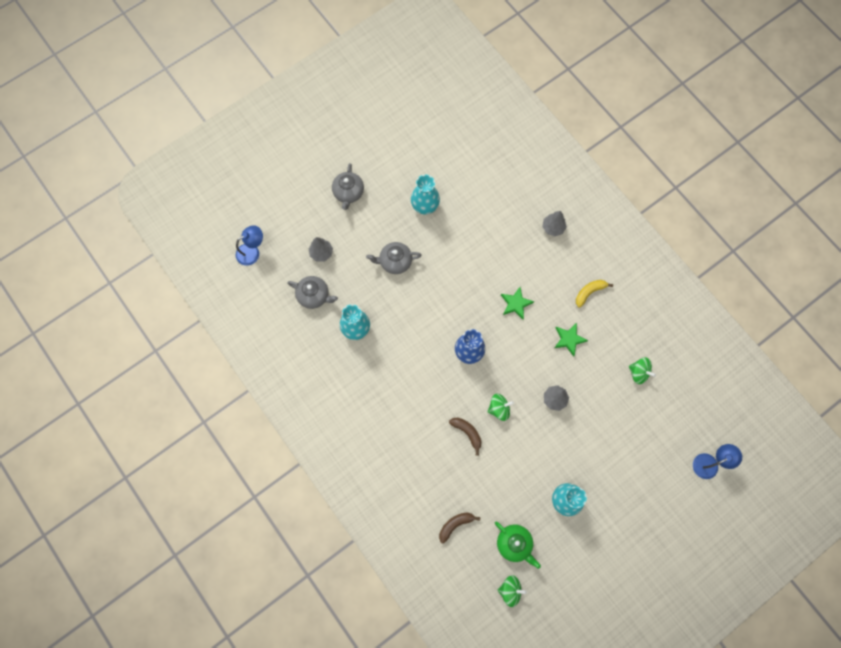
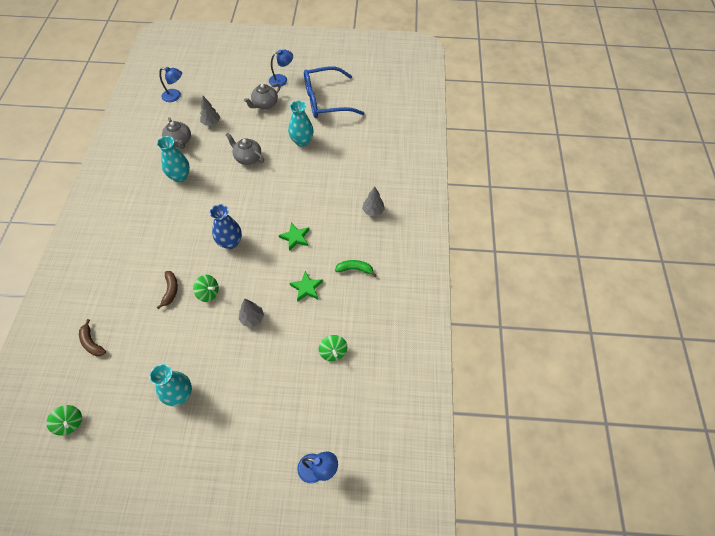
camera: 40 degrees right, 15 degrees down
(335, 152) = (282, 79): none -> blue lamp
(400, 145) = (325, 101): none -> blue glasses
(455, 525) = (92, 343): brown banana -> brown banana turned 135 degrees counterclockwise
(514, 544) = (111, 392): green teapot -> none
(589, 292) = (355, 269): yellow banana -> green banana

